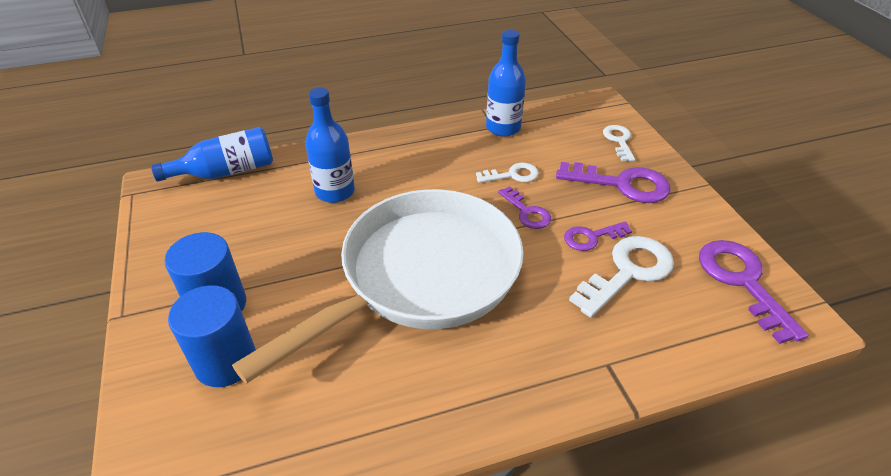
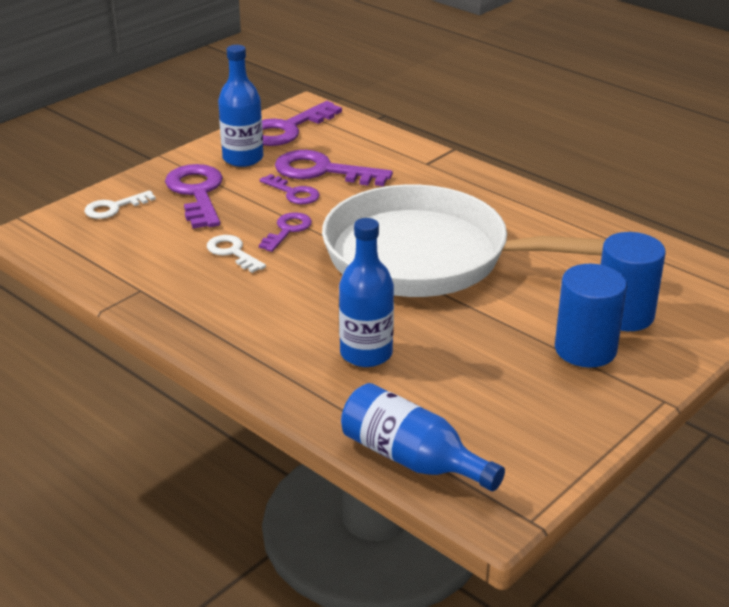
camera: 120 degrees left, 10 degrees down
(503, 128) = (139, 282): blue bottle -> blue bottle (243, 158)
(627, 272) = (322, 171): white key -> purple key

